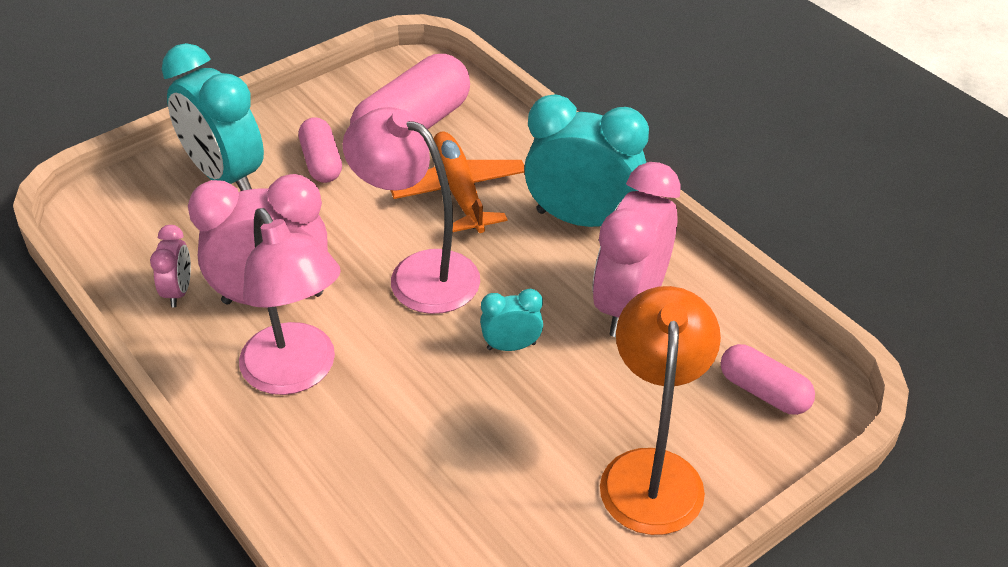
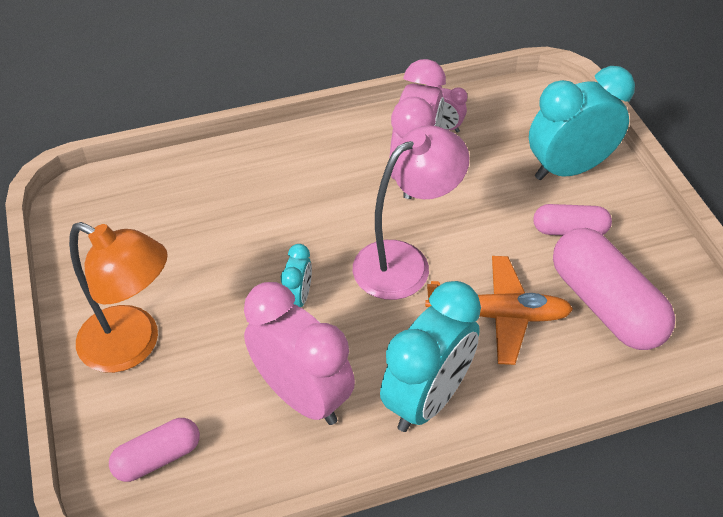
camera: 110 degrees right, 5 degrees up
(297, 373) = (334, 173): pink lamp -> none

